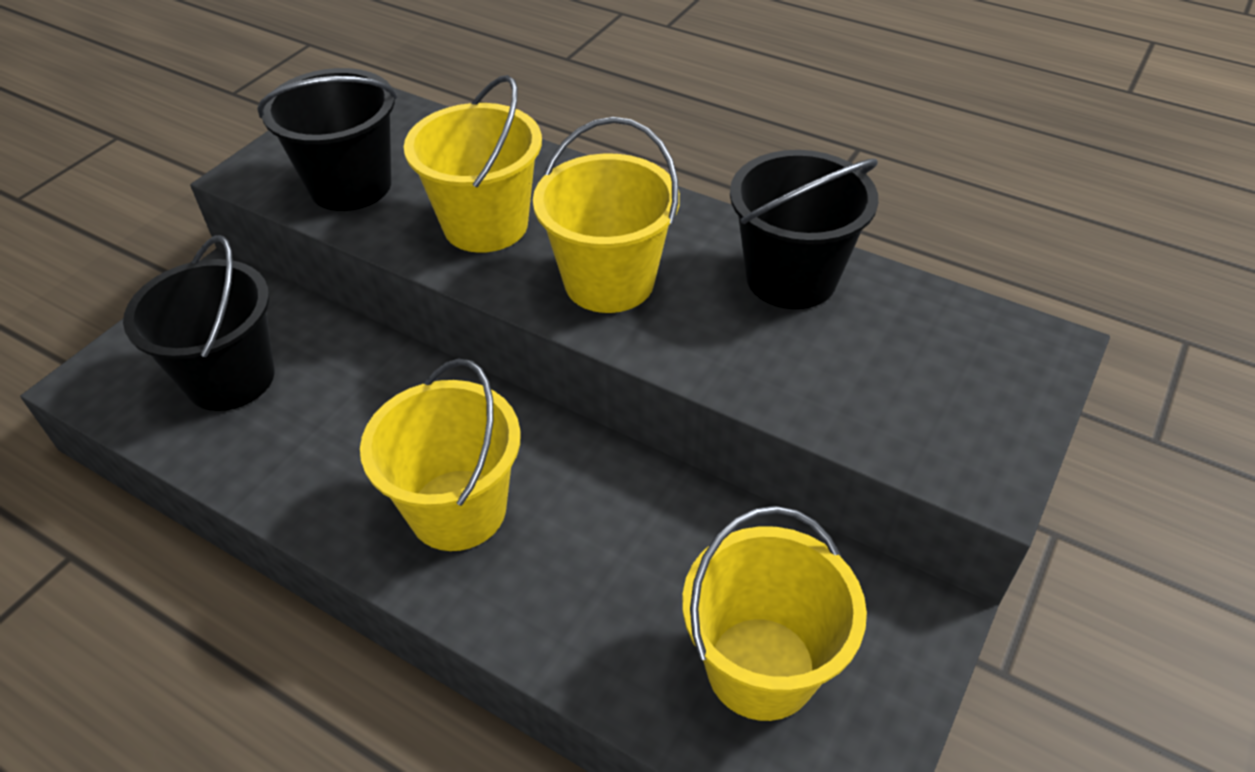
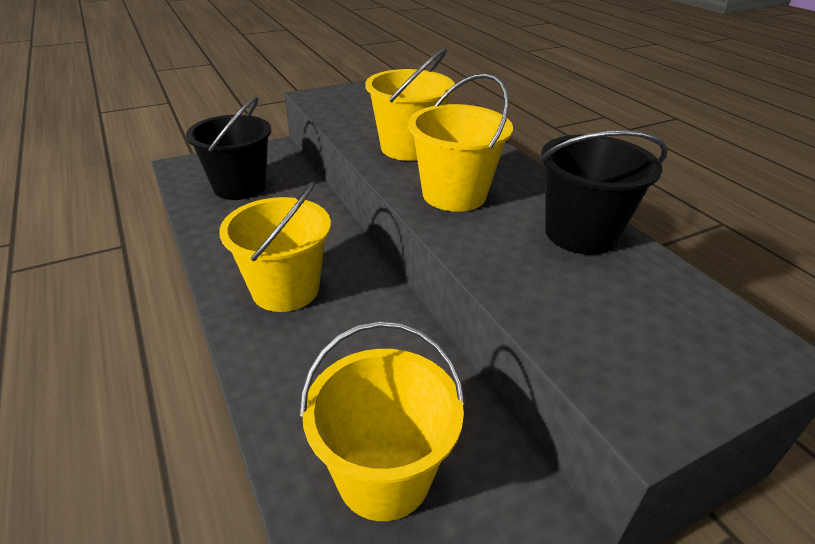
camera: 30 degrees right, 10 degrees down
(350, 186) = (356, 113): black bucket -> none

